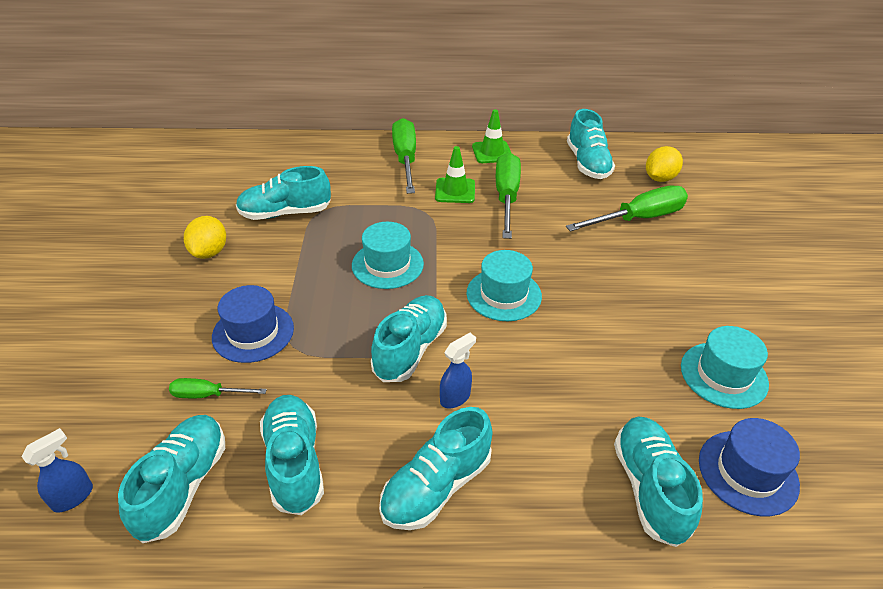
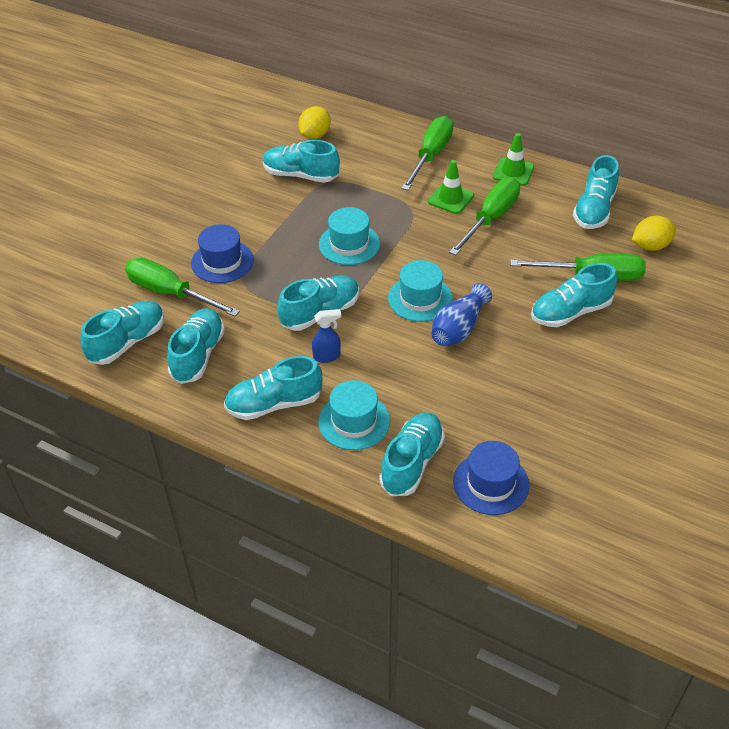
camera: 30 degrees right, 5 degrees up
(73, 497) = (66, 324): blue spray bottle -> none
(208, 395) = (170, 293): green screwdriver -> green screwdriver, size x1.92
(209, 252) = (227, 190): yellow lemon -> yellow lemon (315, 135)
(566, 311) = (459, 328): none -> blue vase
(651, 257) = (570, 312): none -> turquoise shoe
(723, 375) = (539, 419): turquoise hat -> turquoise hat (354, 421)

